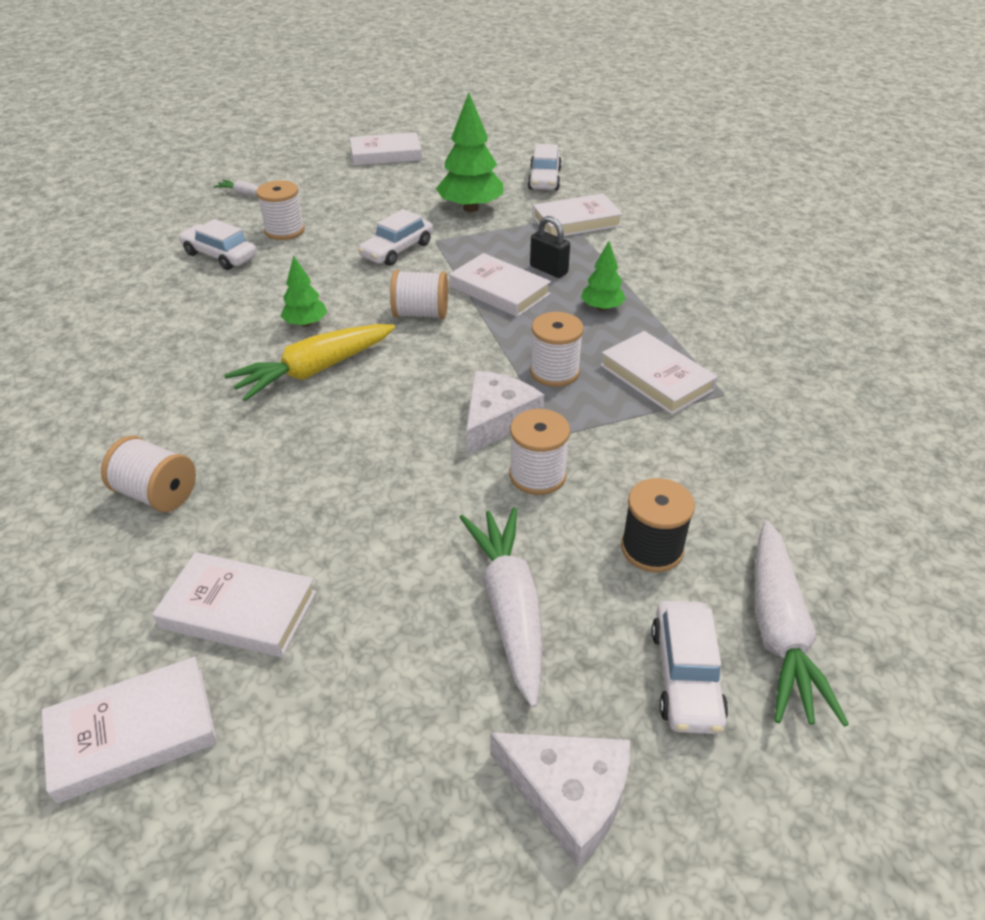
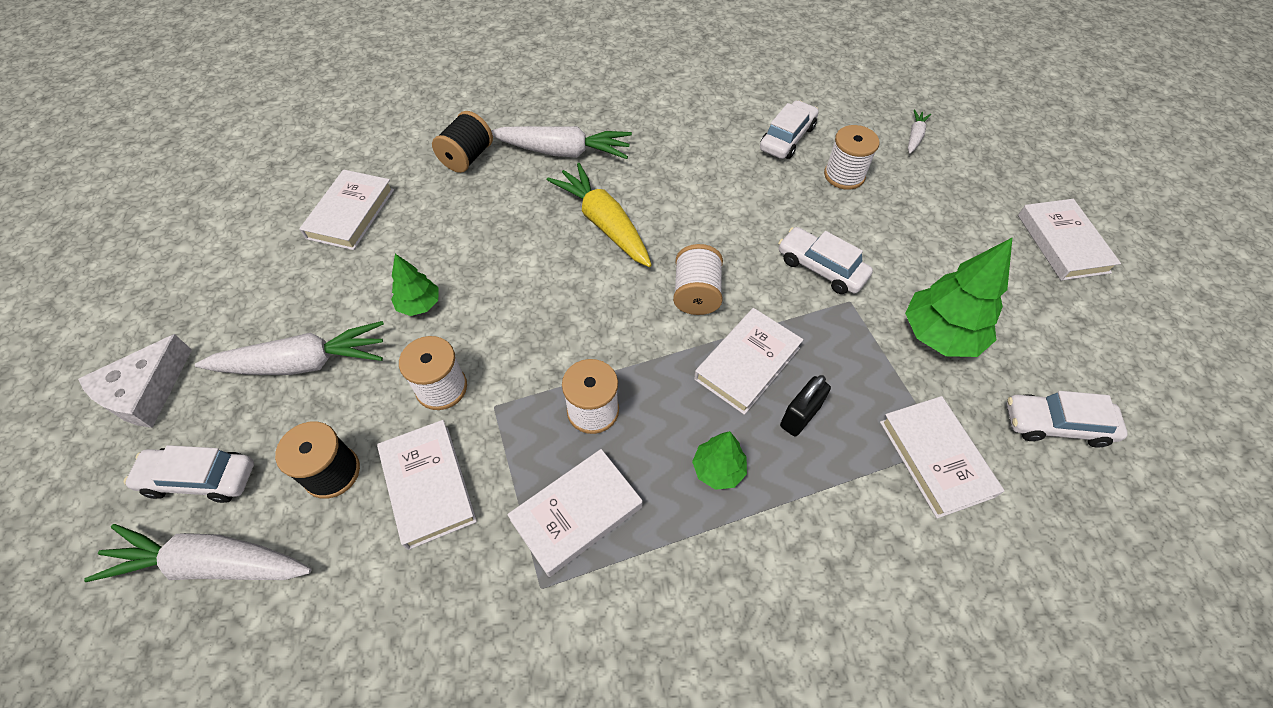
camera: 90 degrees right, 15 degrees up
(133, 733) = (277, 184): white book -> white book (428, 485)
(157, 494) = (467, 157): white spool -> black spool
(181, 405) = (563, 152): none -> white carrot
(306, 323) = (676, 210): green tree -> green tree (419, 305)
(496, 419) = (522, 357): white cheese -> none

